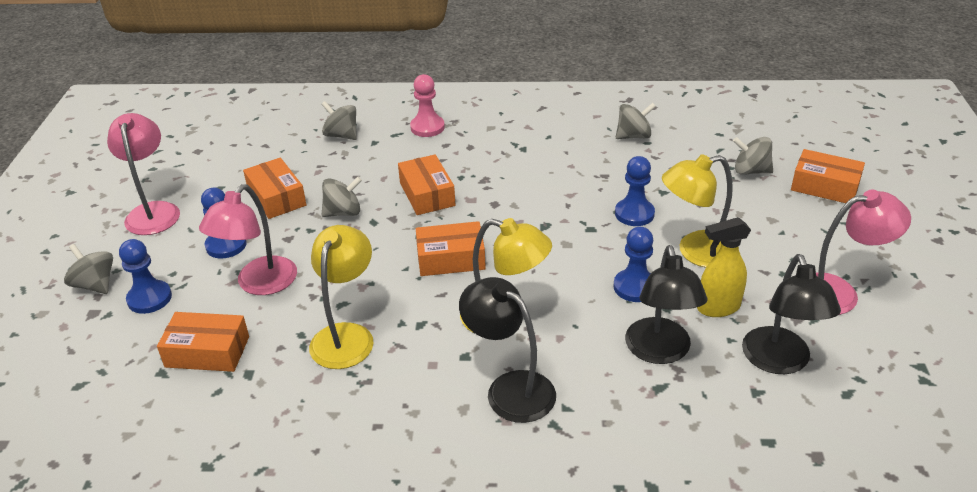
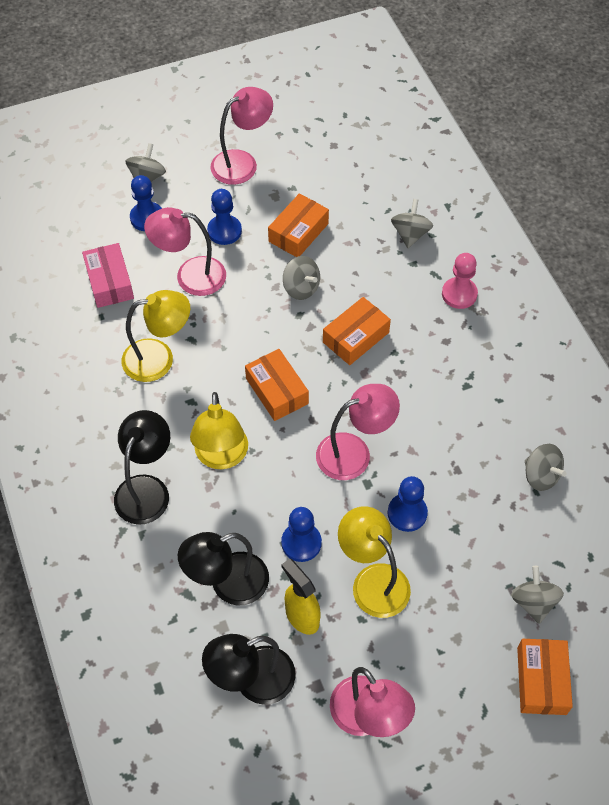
camera: 65 degrees right, 20 degrees up
(207, 352) = (109, 282): orange box -> pink box
(552, 228) = (354, 452): none -> pink lamp

